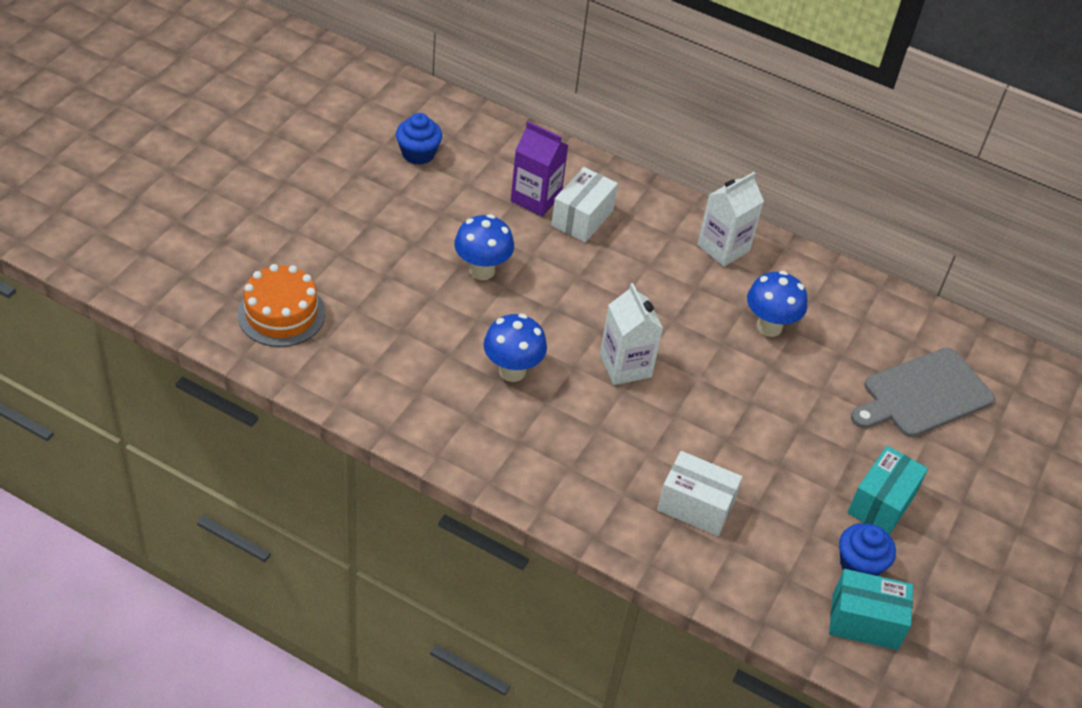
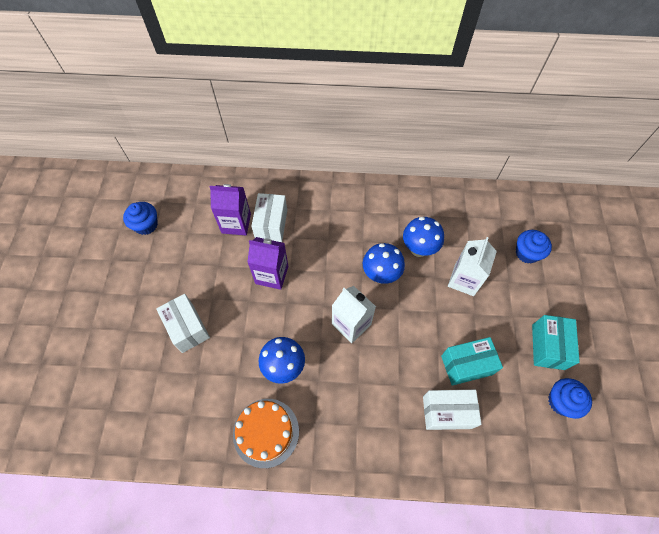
camera: 20 degrees left, 15 degrees up
(281, 314) = (109, 403): orange cake -> orange cake (266, 432)
(413, 281) = (187, 328): none -> white box
(482, 270) = (228, 296): blue mushroom -> blue mushroom (381, 275)
(551, 272) = (272, 275): none -> purple carton
(723, 248) = (364, 205): white carton -> white carton (464, 280)
(864, 621) = (587, 444): turquoise box -> turquoise box (466, 365)
(923, 395) = (527, 253): grey cutting board -> blue cupcake

